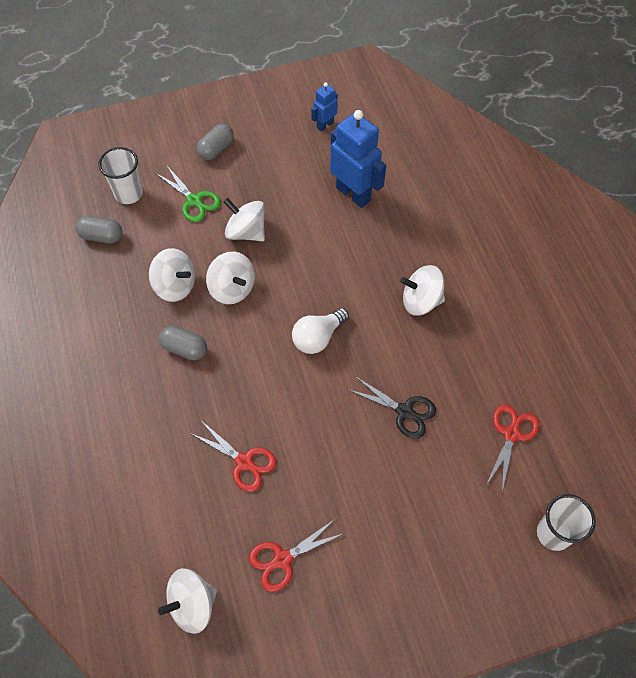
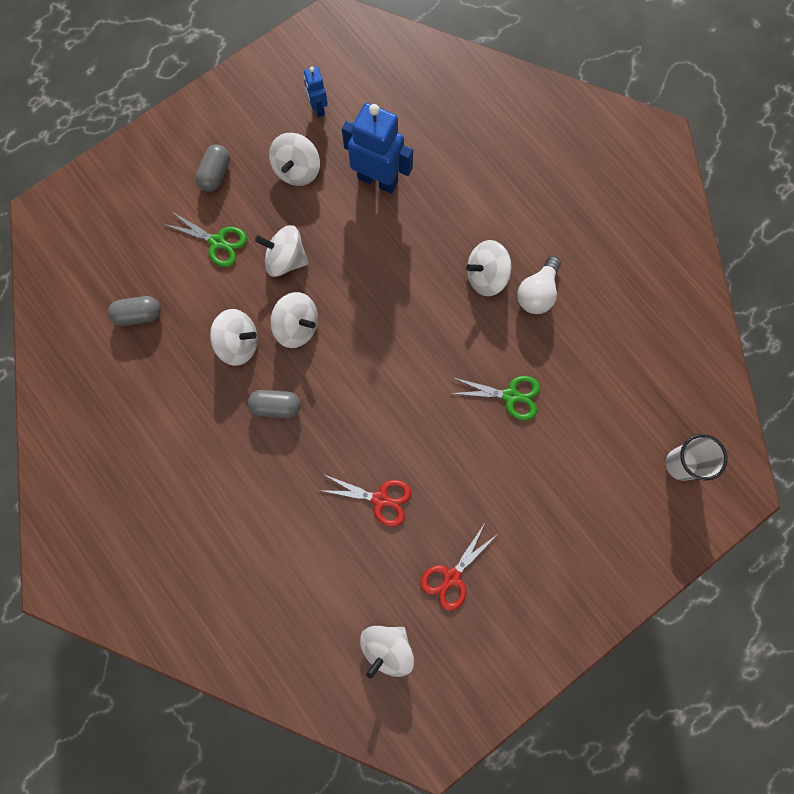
camera: 20 degrees left, 15 degrees up
(128, 194) = (145, 257): white cup -> none
(286, 166) = (297, 170): none -> white spinning top
(318, 337) = (401, 349): white light bulb -> white light bulb (537, 293)
(325, 125) = (318, 108): blue robot -> blue robot turned 45 degrees counterclockwise
(404, 411) = (510, 396): black scissors -> green scissors
(511, 434) = (615, 383): red scissors -> none

